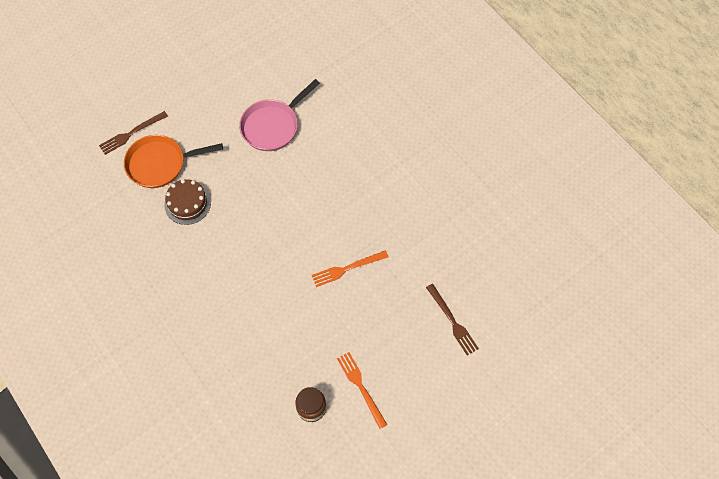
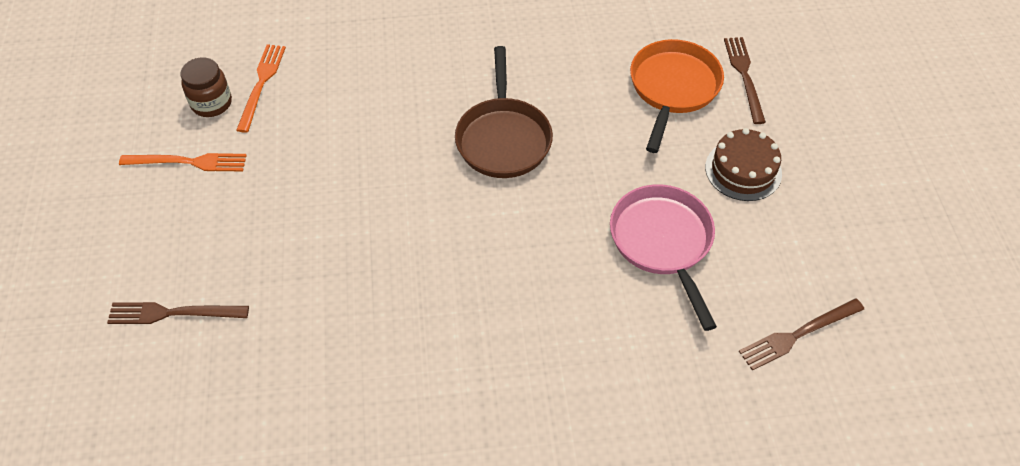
camera: 120 degrees right, 10 degrees down
(187, 203) = (589, 94): brown cake -> brown cake (743, 170)
(246, 230) = (503, 138): none -> brown pan
(293, 55) = (798, 334): none -> brown fork
(347, 268) = (357, 225): orange fork -> orange fork (261, 84)

